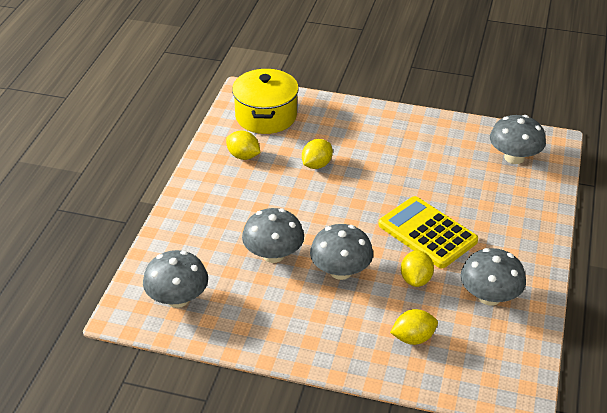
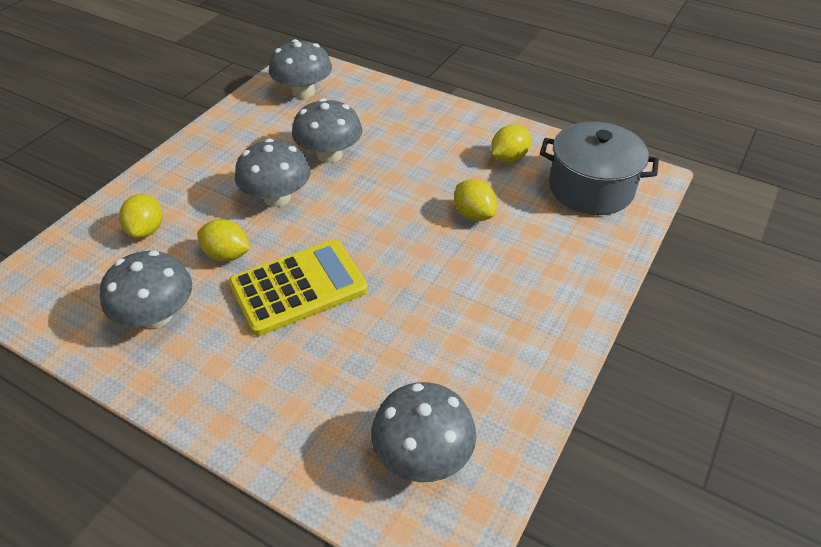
camera: 105 degrees right, 5 degrees up
(266, 116) = (591, 188): yellow pot -> grey pot

